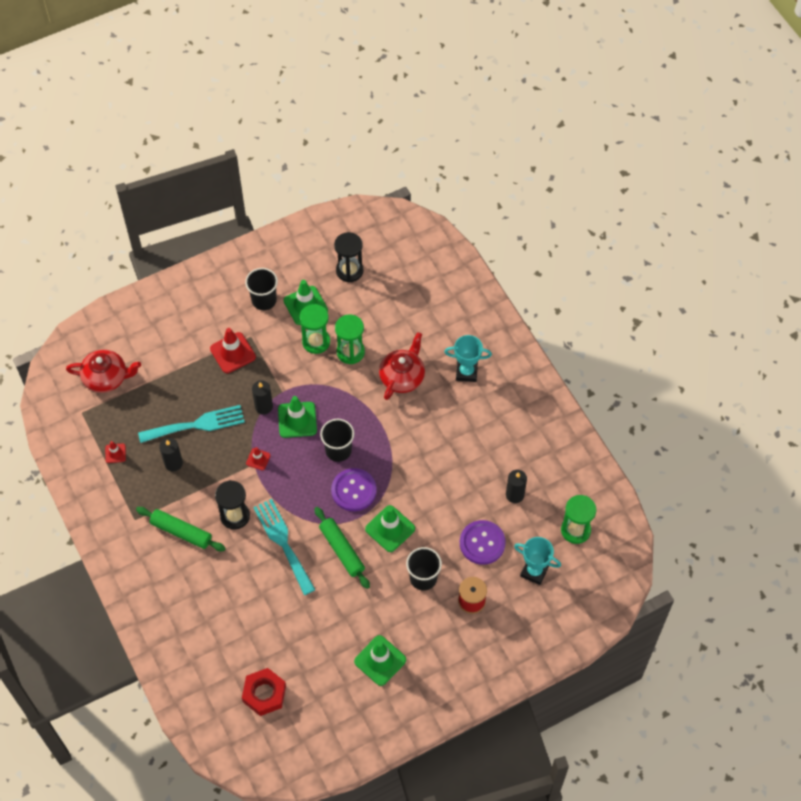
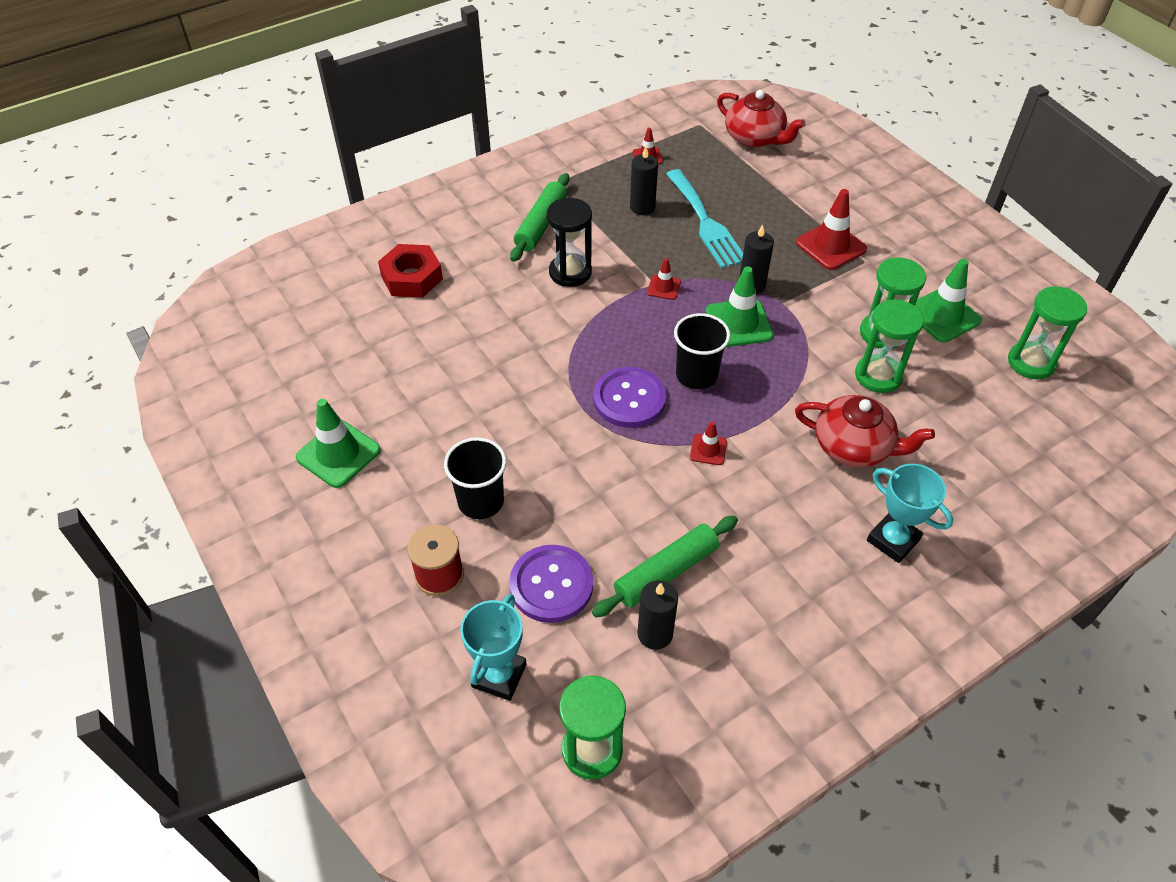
camera: 85 degrees right, 10 degrees down
(106, 378) = (755, 138): red teapot -> red teapot turned 45 degrees counterclockwise
(264, 300) = (932, 269): black cup -> none
(264, 694) = (299, 326): red nut -> red nut (411, 277)
(283, 543) = (532, 325): turquoise fork -> none
(342, 550) = (525, 393): green rolling pin -> green rolling pin (666, 572)
(349, 271) = (1031, 362): black hourglass -> green hourglass
(390, 529) = (567, 450): green traffic cone -> none
(397, 452) = (708, 449): none -> red traffic cone
(466, 372) = (893, 540): turquoise trophy -> turquoise trophy turned 45 degrees counterclockwise

